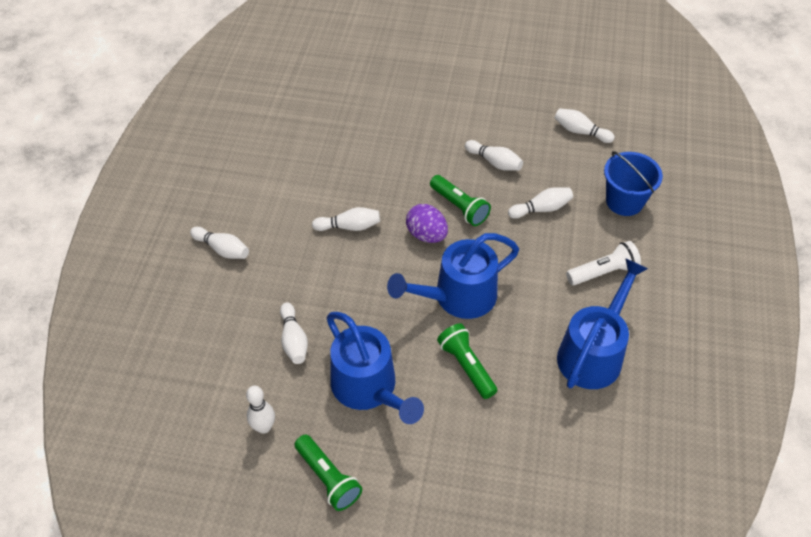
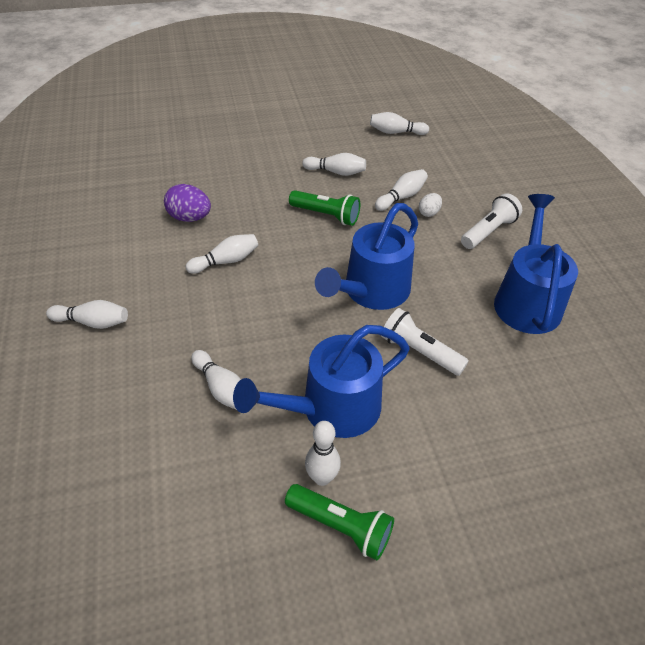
camera: 25 degrees left, 5 degrees down
(264, 427) = (233, 497): white bowling pin -> white bowling pin (322, 478)
(368, 388) = (331, 409): blue watering can -> blue watering can turned 120 degrees clockwise
(426, 235) = (308, 247): purple egg -> purple egg (189, 218)
(466, 366) = (419, 352): green flashlight -> white flashlight
(557, 234) = (429, 213): none -> white egg
(624, 201) = (467, 173): blue bucket -> none

